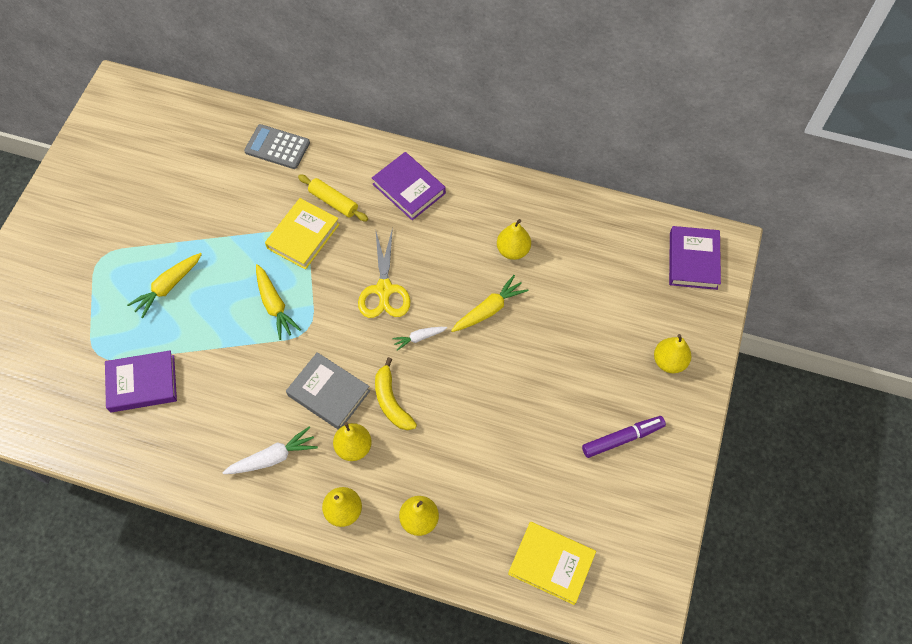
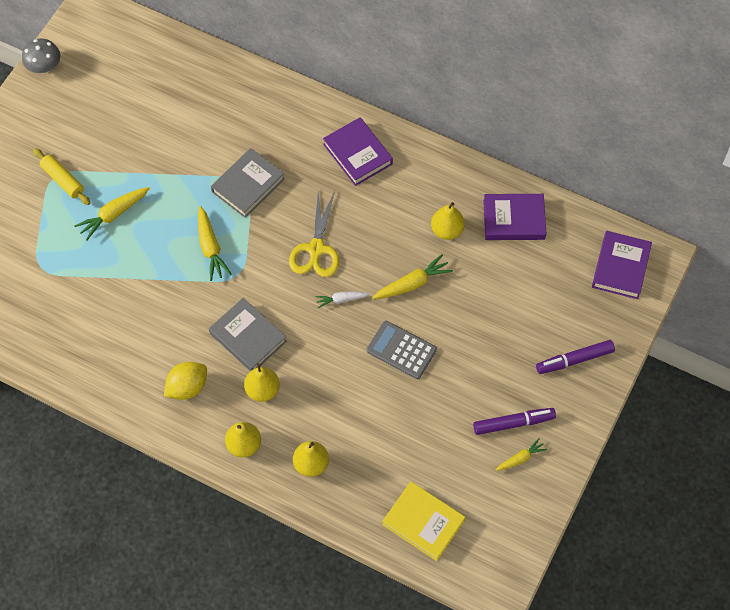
camera: 10 degrees right, 0 degrees up
(76, 150) = (44, 67): none -> grey mushroom
(142, 383) = (78, 301): purple book -> purple book (514, 219)
(273, 457) = (187, 387): white carrot -> yellow lemon
(277, 147) = (237, 93): grey calculator -> grey calculator (401, 350)
(303, 236) = (248, 185): yellow book -> grey book
(333, 202) = (282, 156): yellow rolling pin -> yellow rolling pin (63, 180)
(391, 401) = (304, 354): yellow banana -> none
(638, 475) = (520, 458): none -> yellow carrot
(669, 361) = (574, 360): yellow pear -> purple marker

